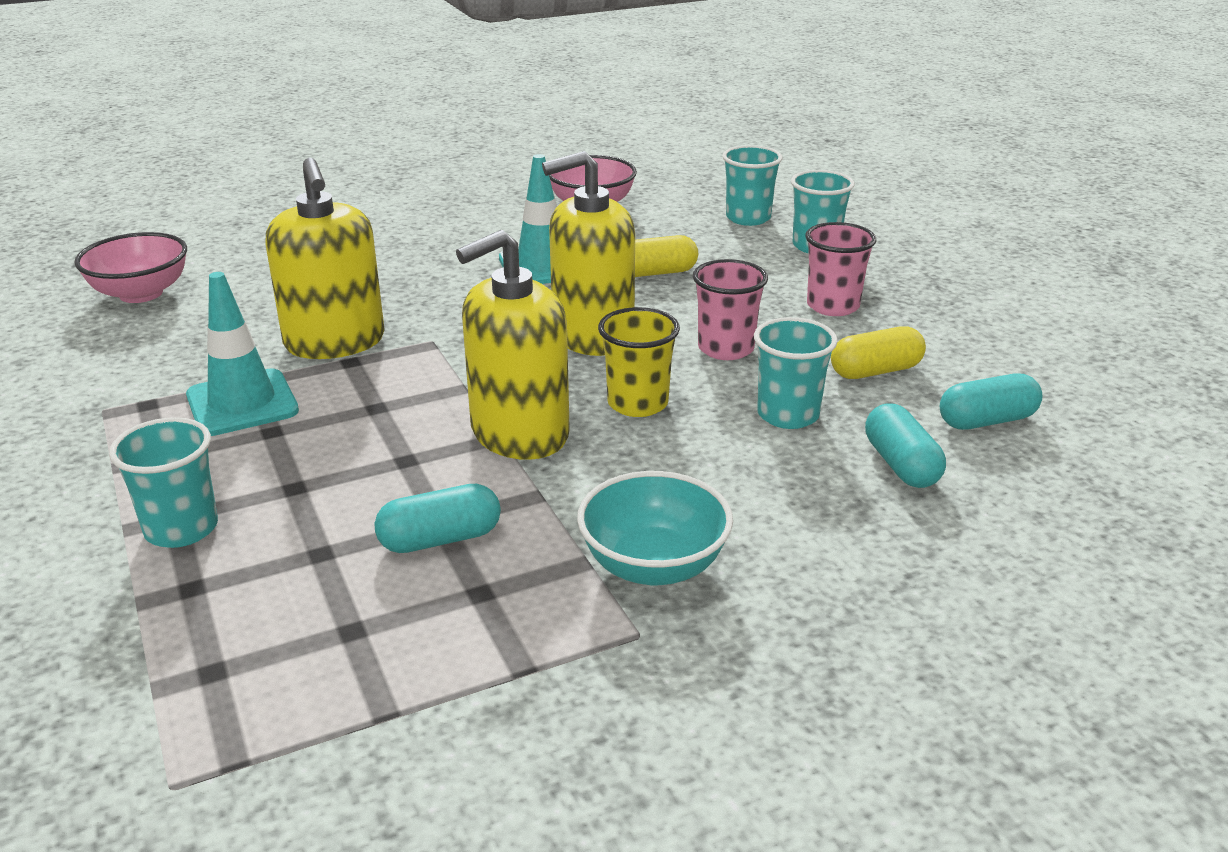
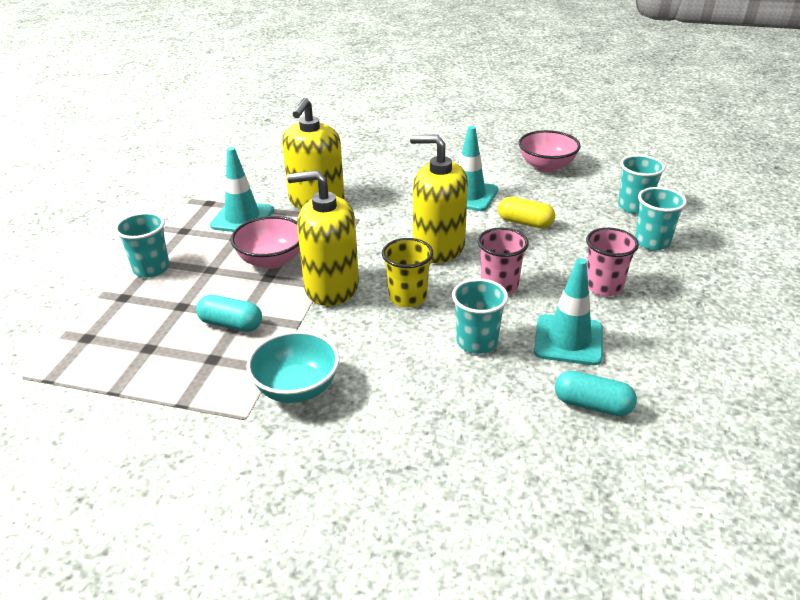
camera: 40 degrees right, 5 degrees up
(141, 293) = (272, 144): pink bowl -> pink bowl (271, 260)
(875, 371) = (568, 340): yellow capsule -> turquoise traffic cone
(901, 465) = (497, 404): turquoise capsule -> none

